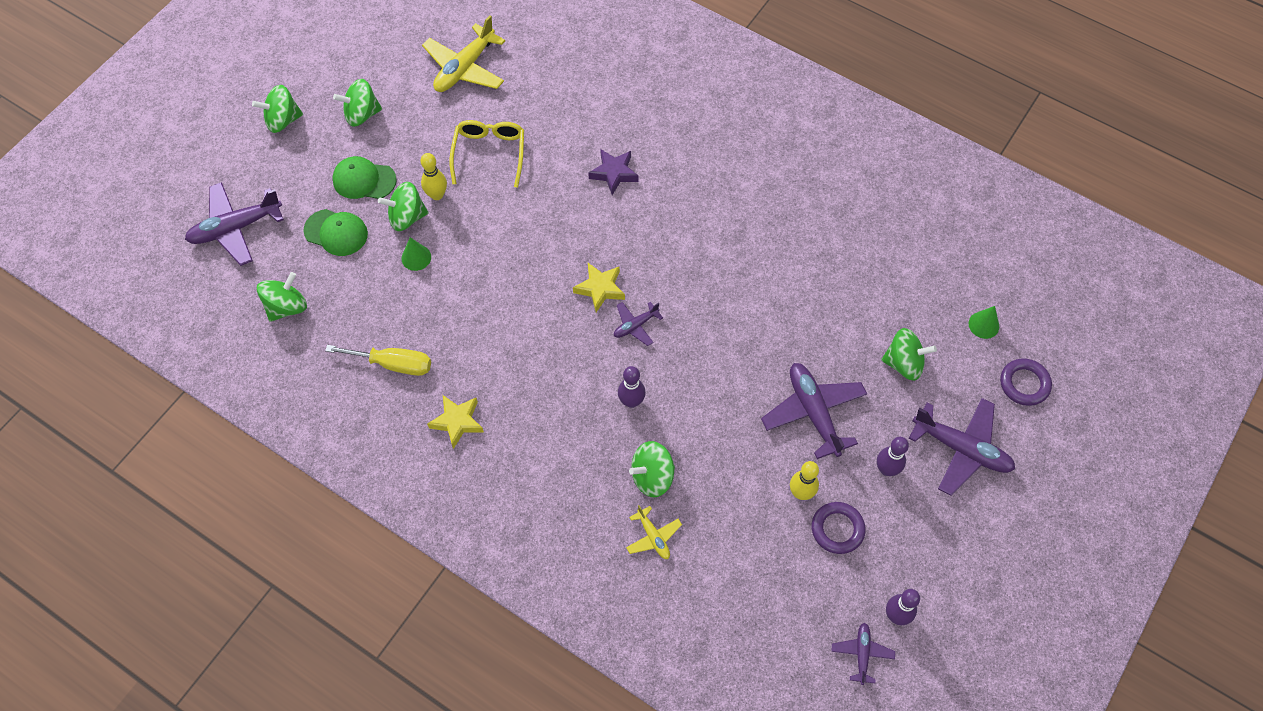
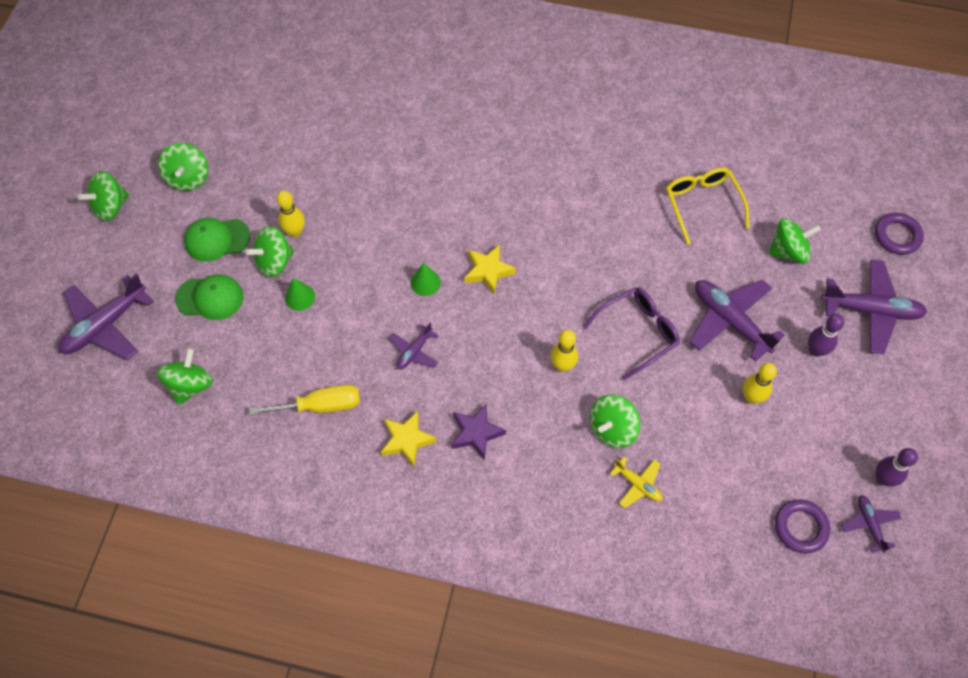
camera: 20 degrees left, 0 degrees up
(362, 114) = (188, 178): green spinning top -> green spinning top turned 60 degrees counterclockwise
(465, 68) = (271, 106): yellow plane -> none
(489, 153) = (329, 178): yellow glasses -> yellow glasses (702, 204)
(614, 173) = (455, 161): purple star -> purple star (476, 433)
(631, 401) = (562, 366): purple bowling pin -> yellow bowling pin
(635, 325) = (536, 294): purple plane -> purple plane (414, 351)
(718, 394) = (638, 332): none -> purple glasses
(837, 529) = (798, 419): purple ring -> purple ring (800, 527)
(983, 325) = (840, 195): green cone -> green cone (425, 282)

